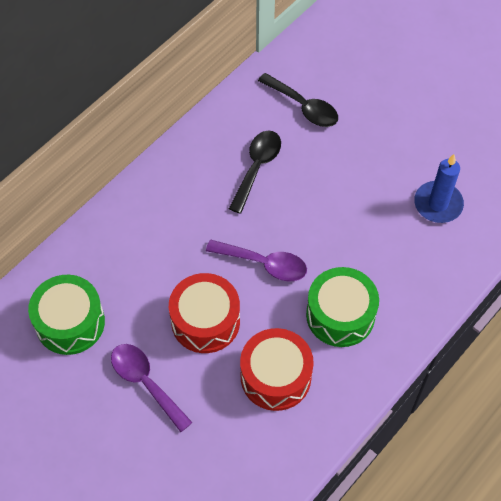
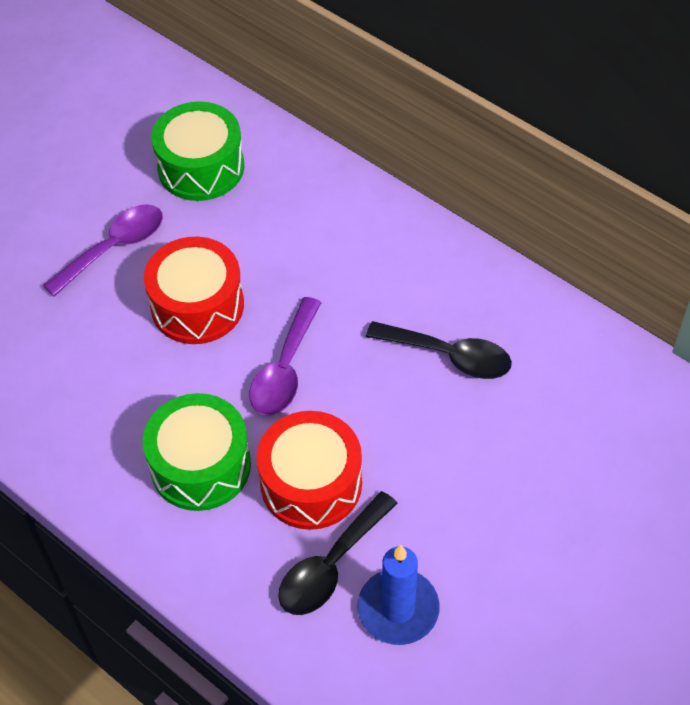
camera: 90 degrees right, 5 degrees down
(275, 377) = (111, 387): red drum -> red drum (311, 483)
(303, 106) = (571, 414): black spoon -> black spoon (331, 565)

